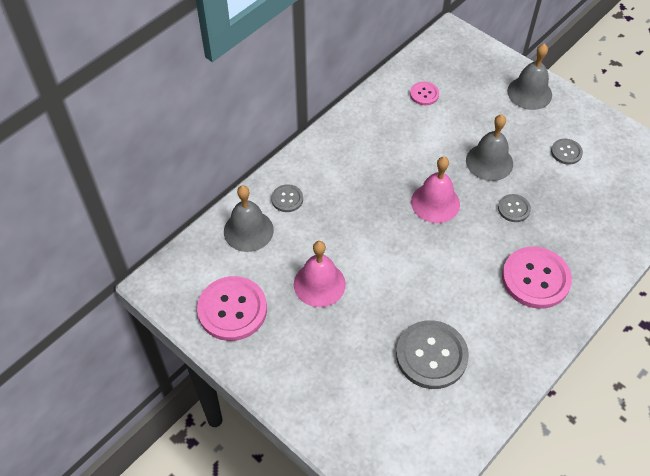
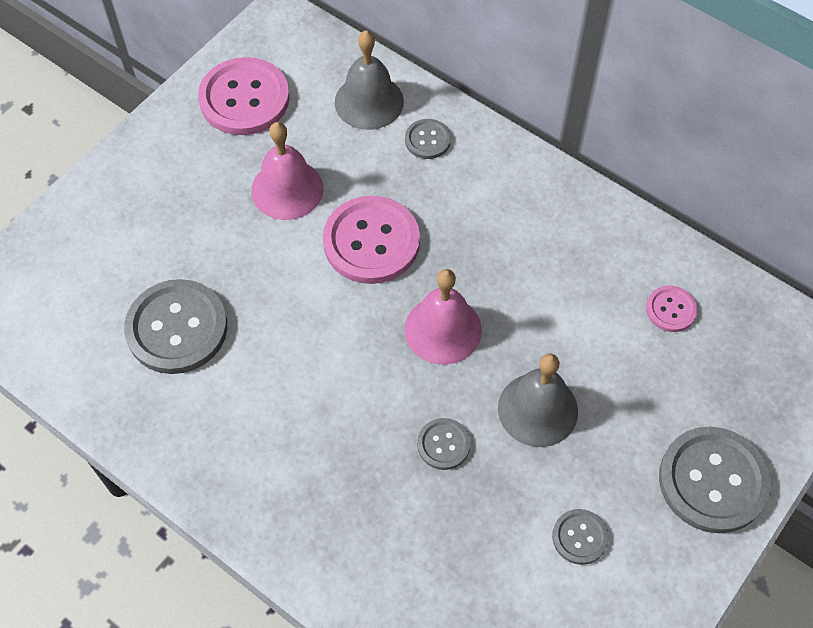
camera: 85 degrees right, 5 degrees up
(529, 93) = (712, 481): grey bell -> grey button
(535, 279) = (310, 472): pink button -> pink button (371, 242)

